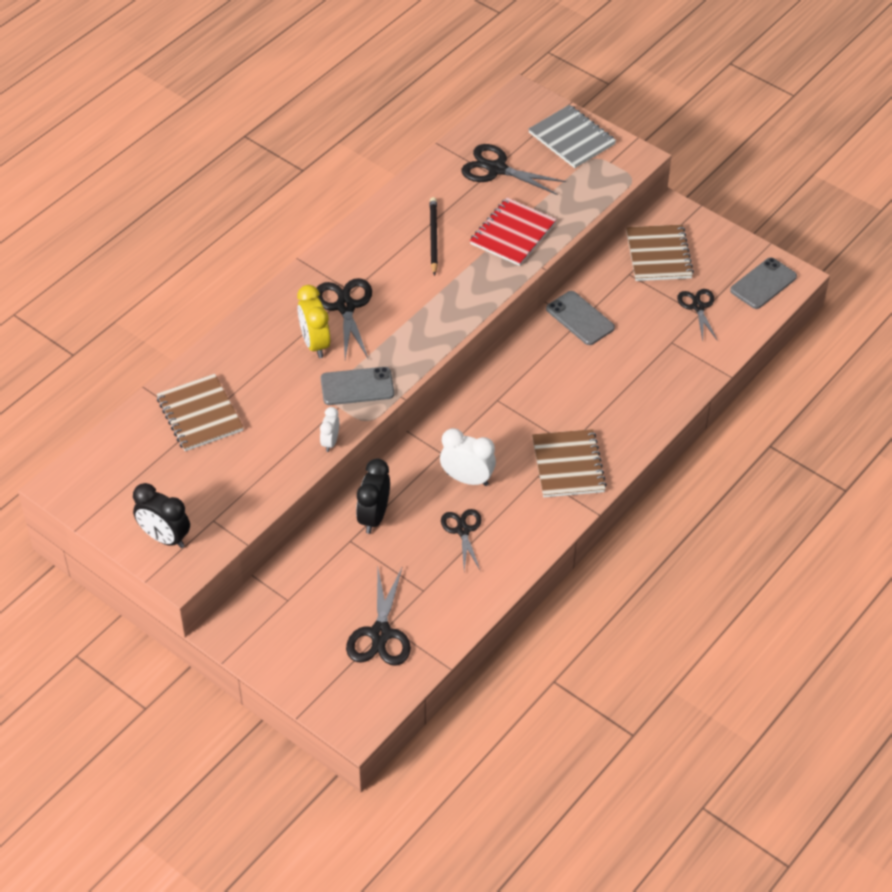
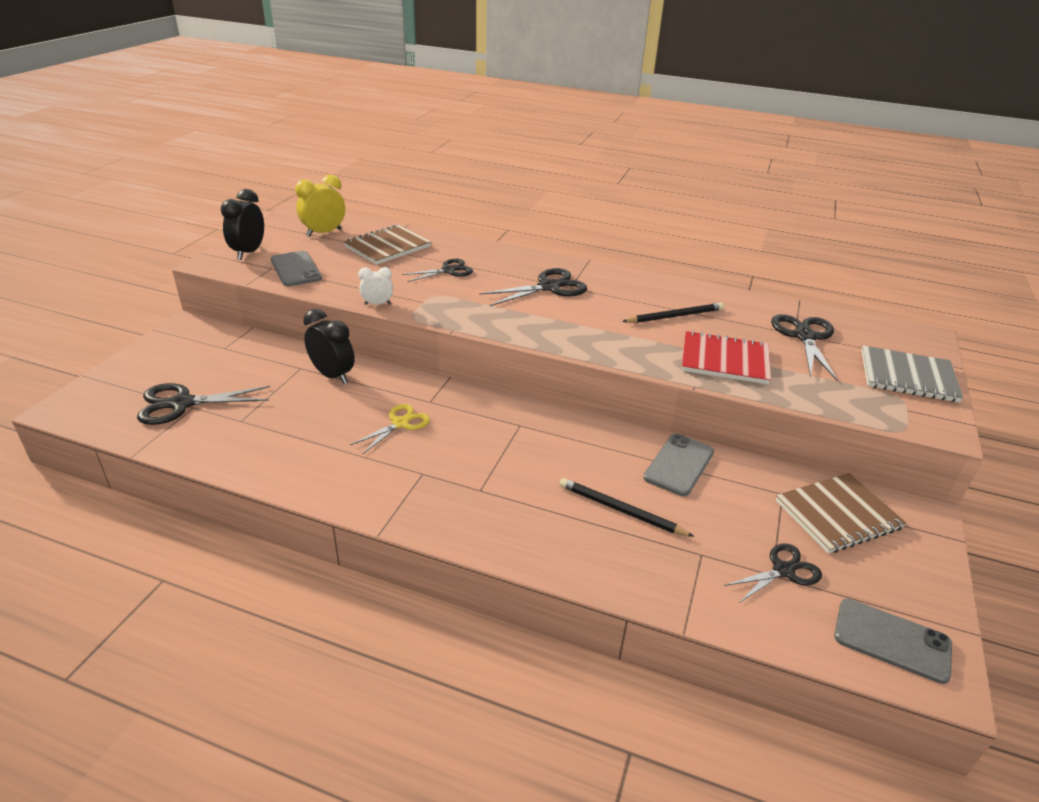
camera: 70 degrees right, 15 degrees down
(315, 344) = (494, 280): yellow clock -> yellow clock (324, 233)
(357, 386) = (453, 306): grey phone -> grey phone (296, 269)
(373, 517) = (333, 375): black clock -> black clock turned 45 degrees clockwise
(463, 530) = (327, 432): black scissors -> black scissors (449, 270)
(467, 479) = (400, 423): white clock -> yellow scissors
(568, 465) = (447, 494): brown notebook -> none
(571, 138) = (908, 376): grey notebook -> grey notebook turned 75 degrees clockwise
(617, 369) = (621, 510): none -> black pencil

